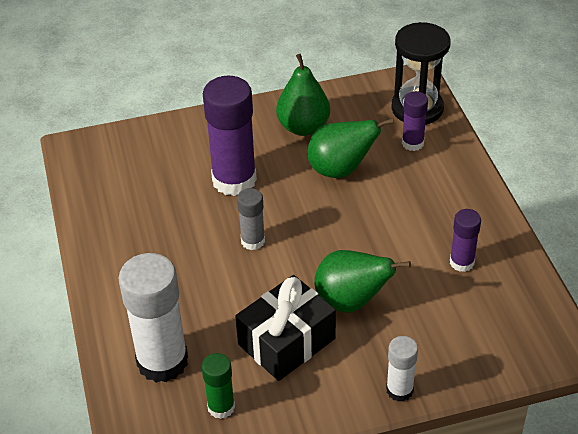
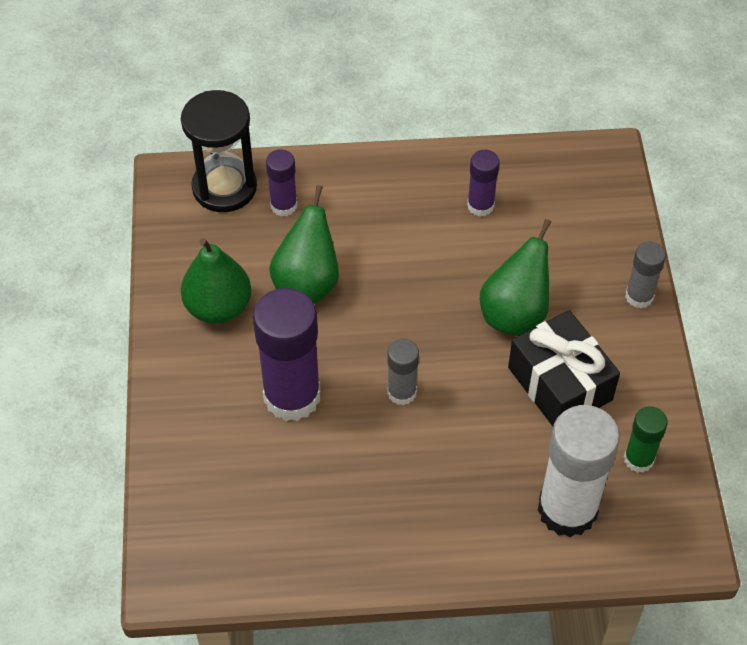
camera: 80 degrees left, 10 degrees up
(399, 390) = (639, 296): white glue stick -> grey glue stick

